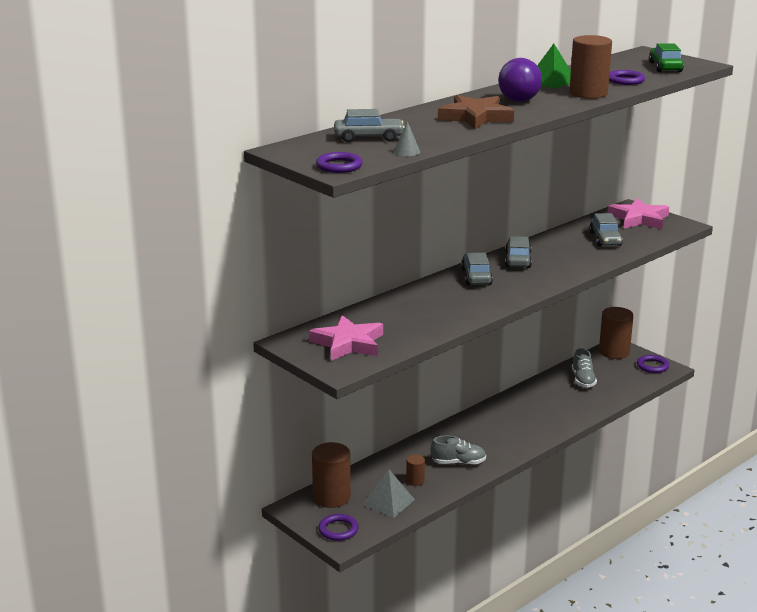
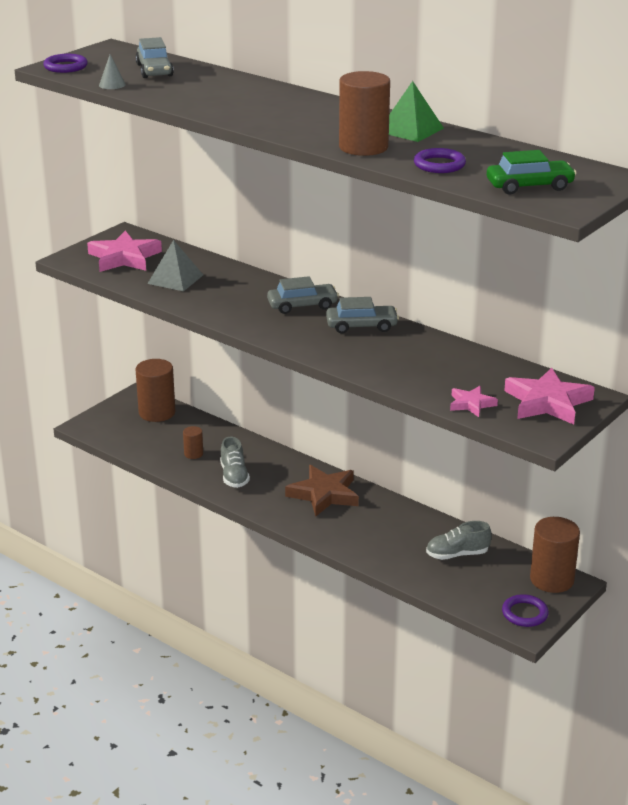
camera: 80 degrees right, 5 degrees up
(338, 530) = (103, 421): purple ring -> none
(388, 502) = (153, 442): grey pyramid -> grey pyramid (175, 279)
(475, 117) = (238, 103): brown star -> brown star (324, 494)
(519, 101) = (313, 118): purple ball -> none
(605, 239) = (457, 378): grey car -> none
(642, 239) = (471, 404): none -> pink star

